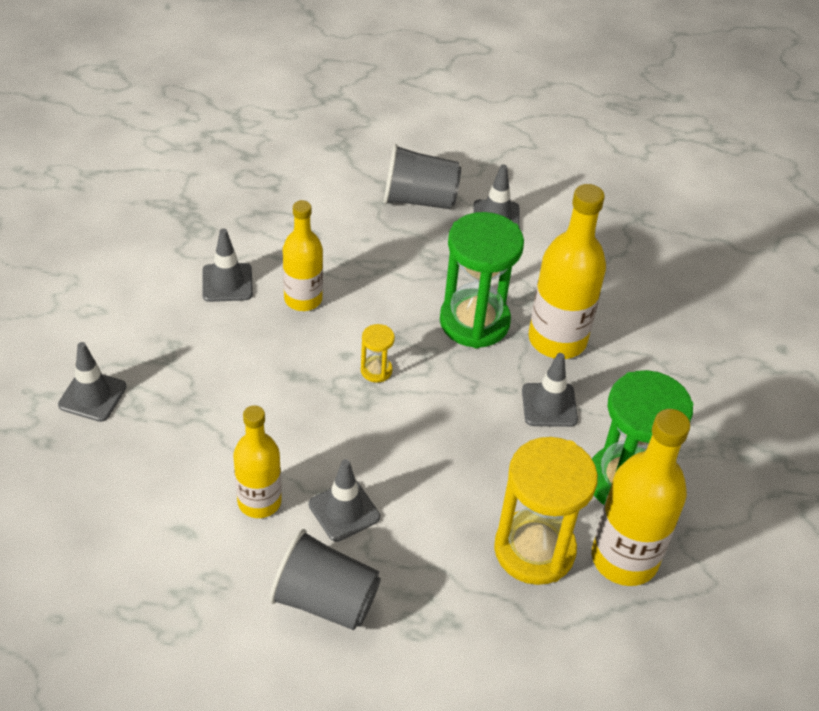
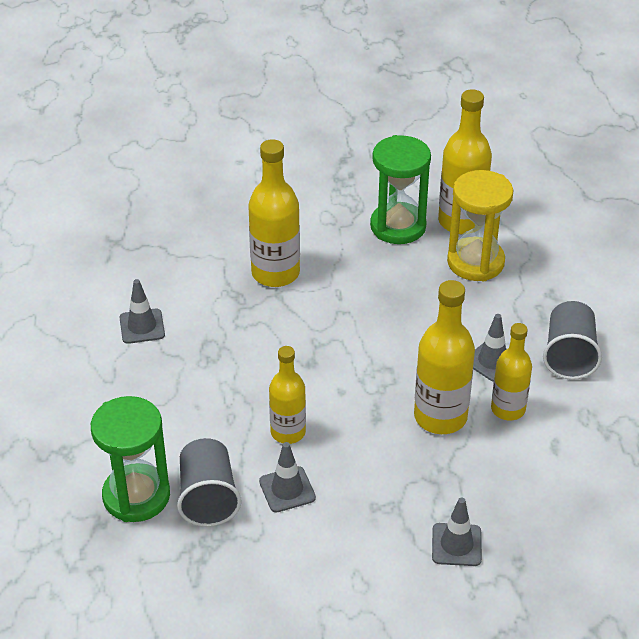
camera: 100 degrees left, 5 degrees down
(273, 432) = (440, 417): none -> yellow bottle
(376, 370) = (350, 369): yellow hourglass -> none
(419, 199) = (131, 380): grey cup -> grey cup (208, 498)
(474, 322) = (274, 321): green hourglass -> green hourglass (136, 496)
(549, 405) = (344, 270): grey traffic cone -> none

